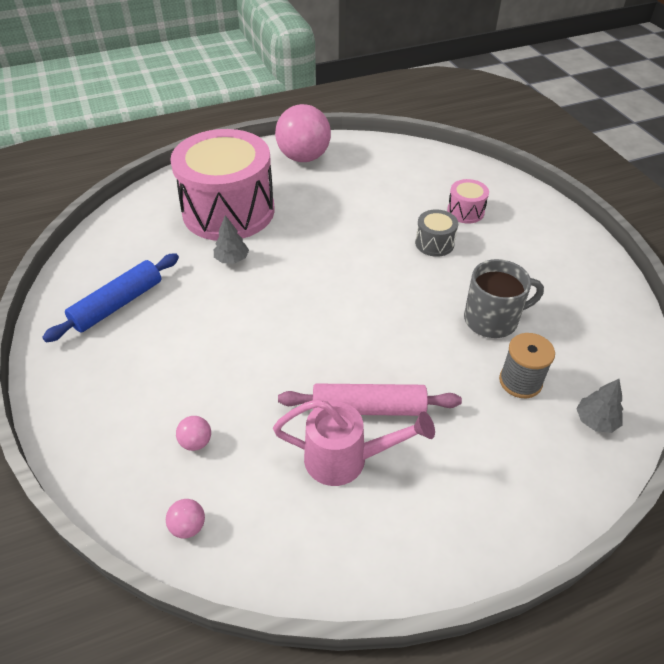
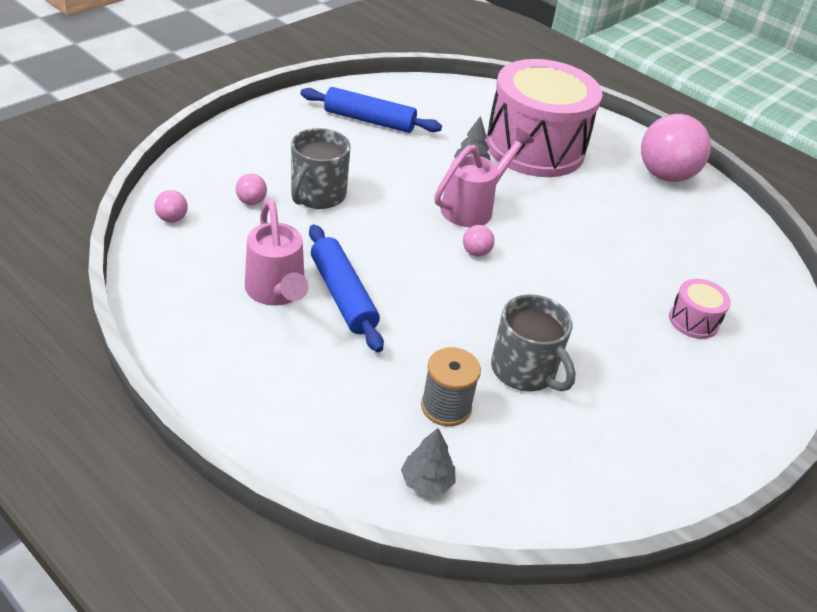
camera: 60 degrees right, 5 degrees down
(214, 383) = (317, 195): none -> grey mug
(288, 278) = (473, 207): none -> pink watering can
(347, 298) = (476, 252): none -> pink ball
(368, 408) = (343, 295): pink rolling pin -> blue rolling pin
(434, 243) = (612, 303): grey drum -> none

